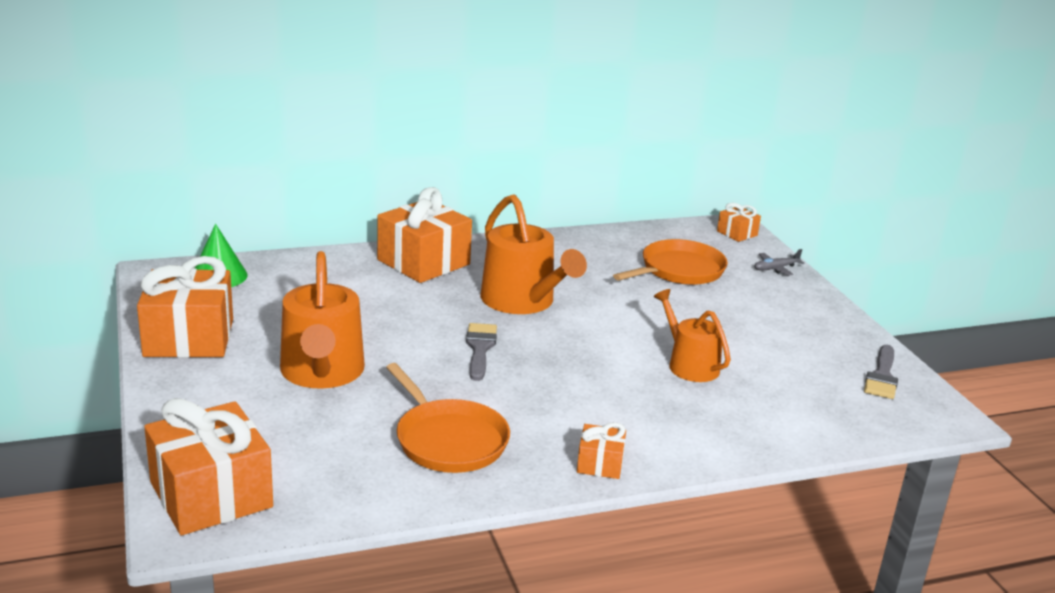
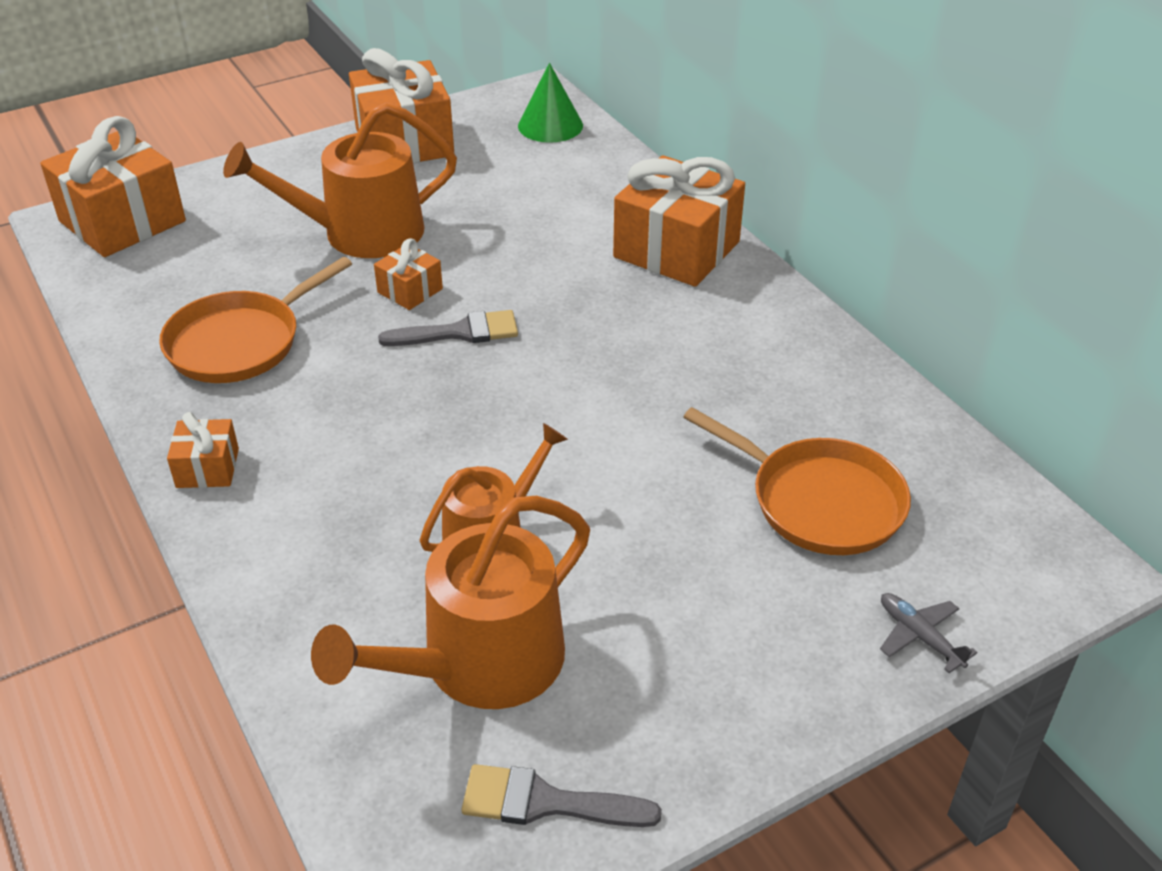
camera: 80 degrees right, 15 degrees up
(522, 301) = (610, 349): orange watering can -> orange watering can (479, 663)
(737, 233) = (1045, 572): orange gift -> orange gift (410, 291)

